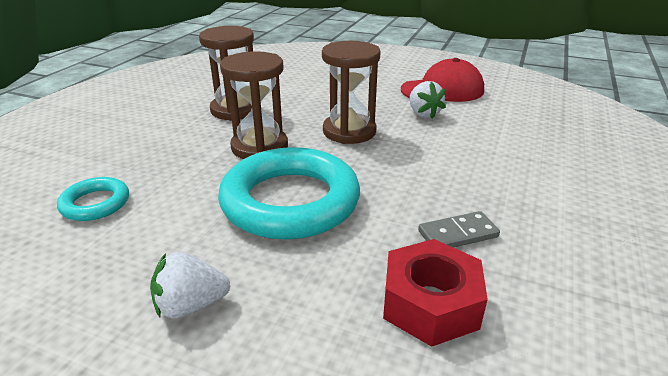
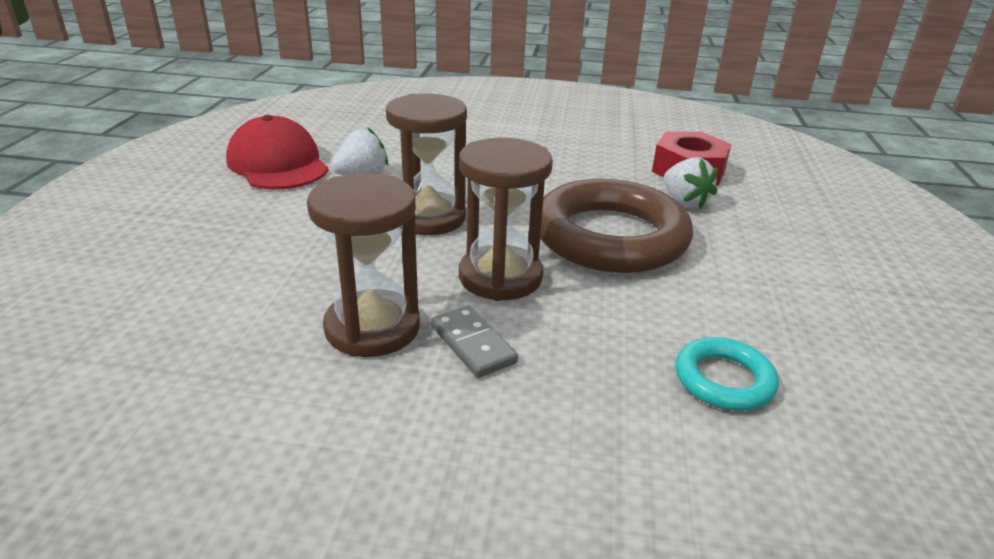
camera: 105 degrees left, 0 degrees up
(191, 305) = (789, 260): white strawberry -> white strawberry (684, 202)
(290, 201) = (610, 237): turquoise ring -> brown ring
(457, 234) = (601, 161): grey domino -> grey domino (472, 344)

